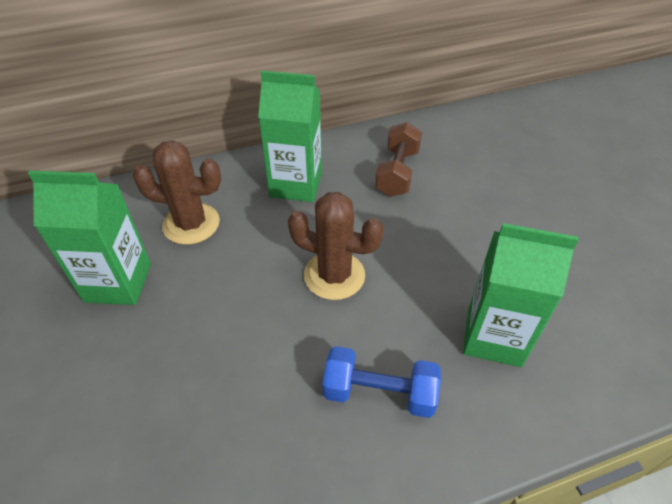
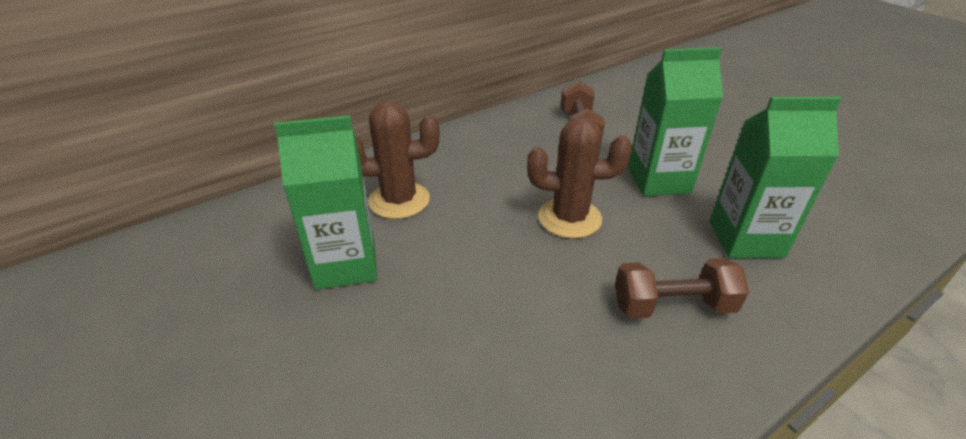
camera: 15 degrees left, 10 degrees down
(296, 184) = (488, 152): green carton -> green carton (658, 180)
(379, 392) = (672, 306): blue dumbbell -> brown dumbbell

